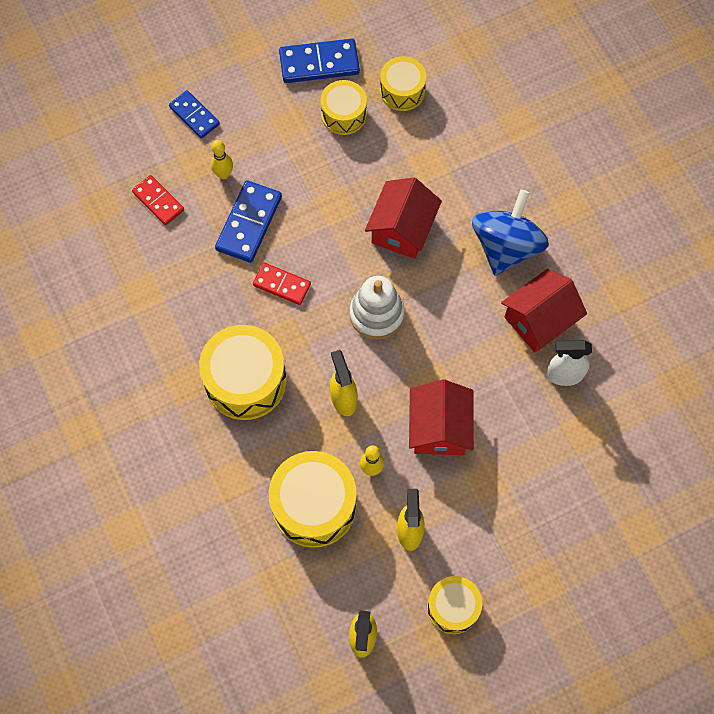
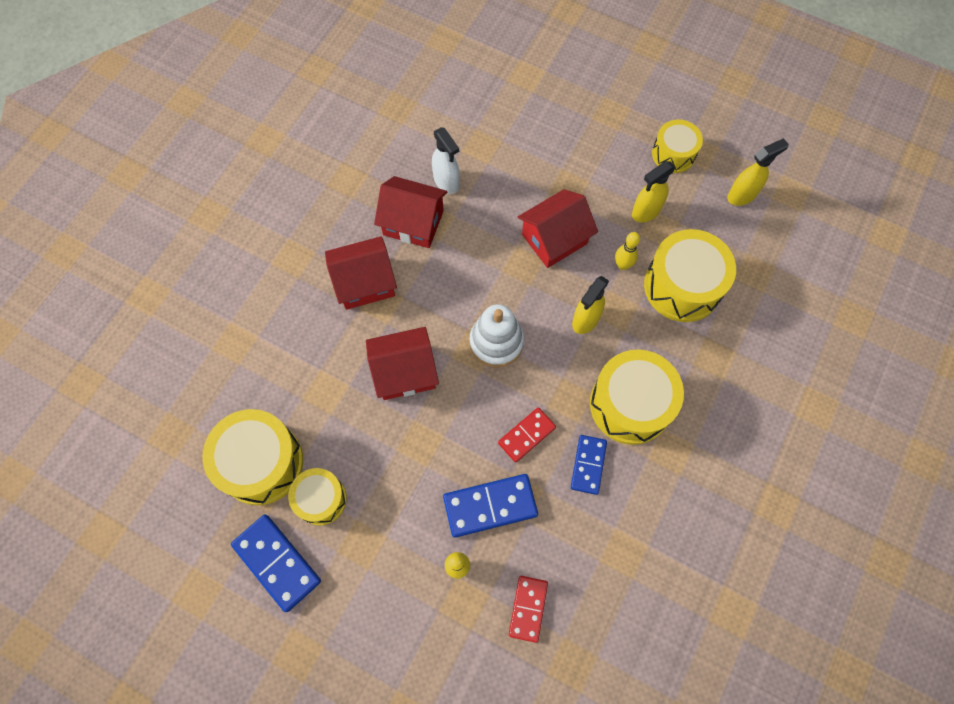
camera: 125 degrees left, 0 degrees up
(194, 116) = (414, 645): blue domino -> blue domino (588, 465)
(282, 285) = (526, 435): red domino -> red domino turned 60 degrees clockwise
(402, 91) = (261, 463): yellow drum -> yellow drum, size x1.66
(506, 246) = (365, 283): blue spinning top -> red house

